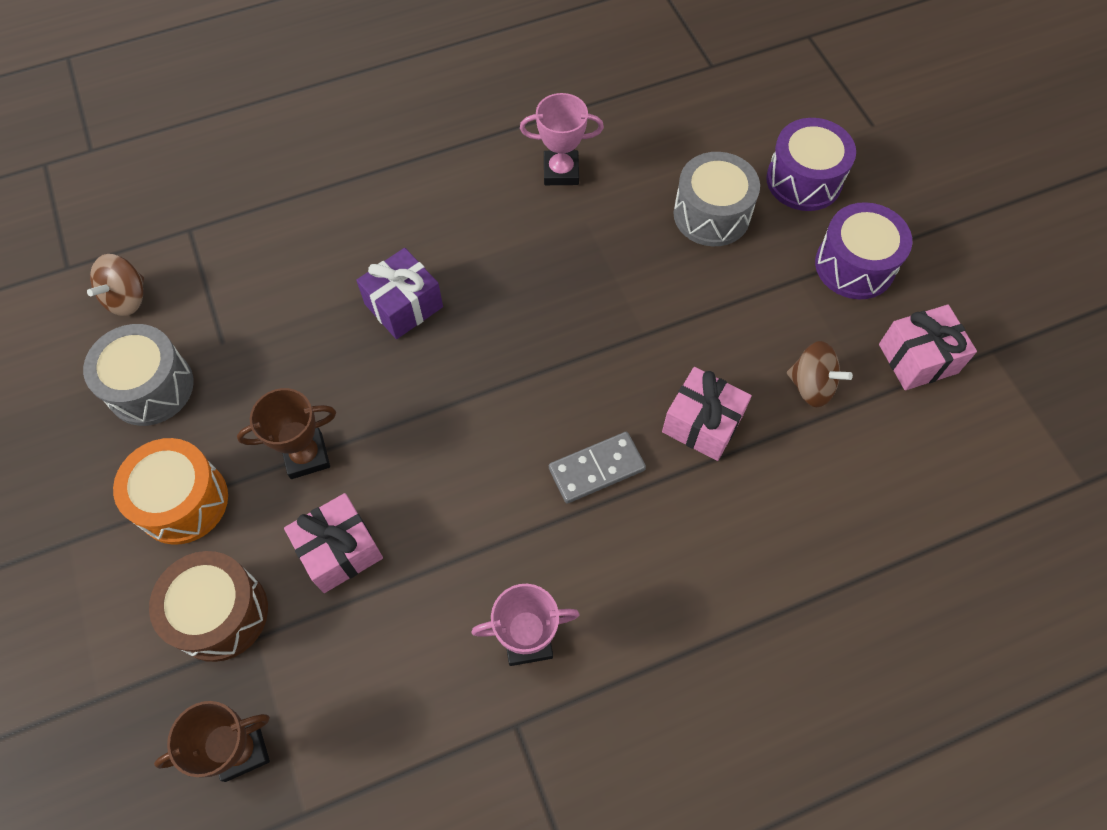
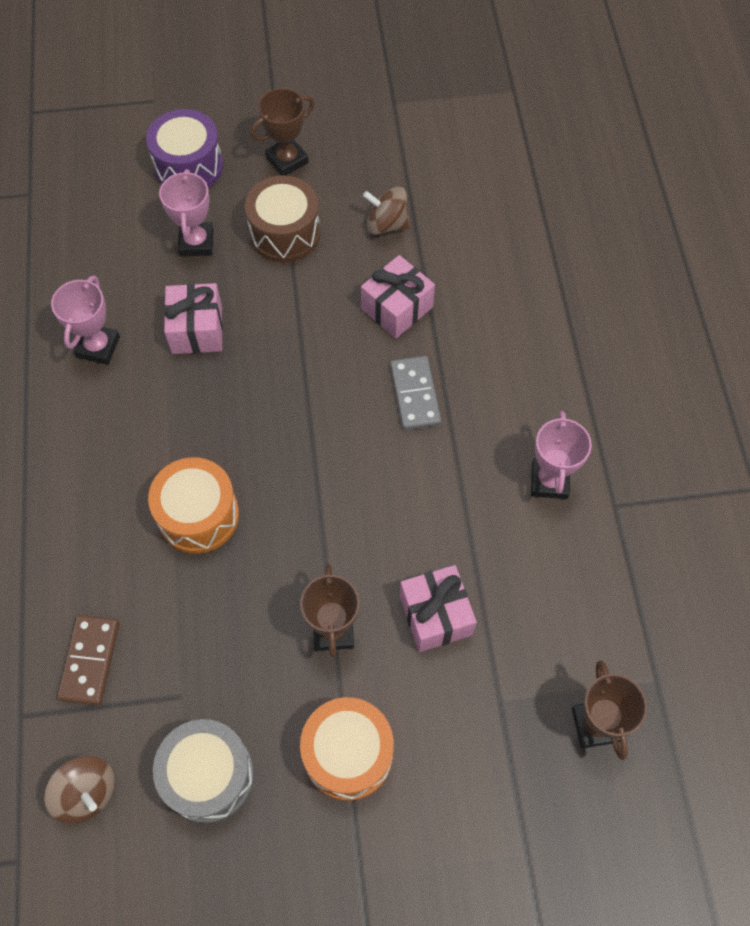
camera: 75 degrees left, 0 degrees up
(220, 613) = (470, 730): brown drum -> brown drum (285, 233)
(245, 264) = (90, 661): none -> brown domino
(404, 305) = (198, 515): purple gift -> orange drum
(711, 214) = (196, 242): grey drum -> pink trophy
(811, 386) = (386, 224): brown spinning top -> brown spinning top turned 120 degrees counterclockwise
(854, 265) = (287, 160): purple drum -> brown trophy
(918, 359) = (385, 149): pink gift -> pink gift (197, 330)

